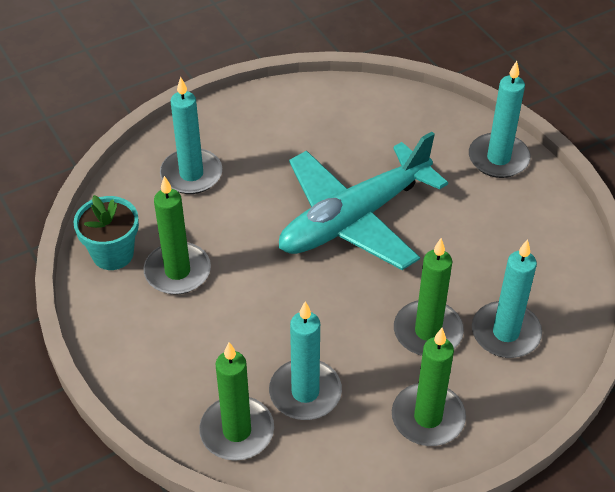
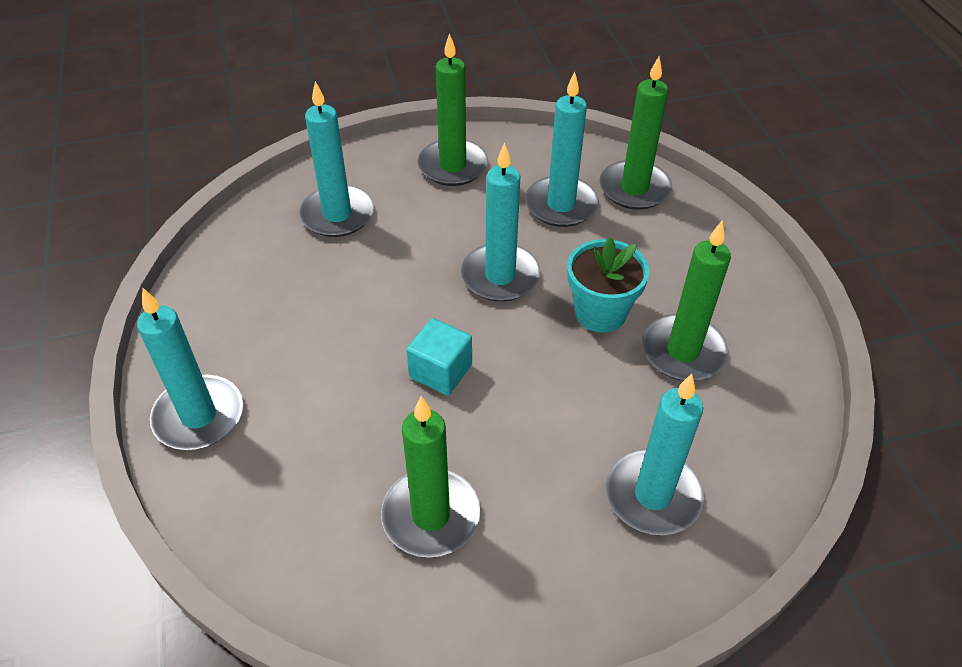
camera: 165 degrees left, 0 degrees up
(113, 254) = (768, 392): turquoise flower pot -> turquoise flower pot (600, 313)
(337, 304) = (500, 276): none -> turquoise candle
(354, 219) = (440, 371): turquoise plane -> turquoise cube
(428, 331) = (415, 231): green candle -> green candle (431, 516)

